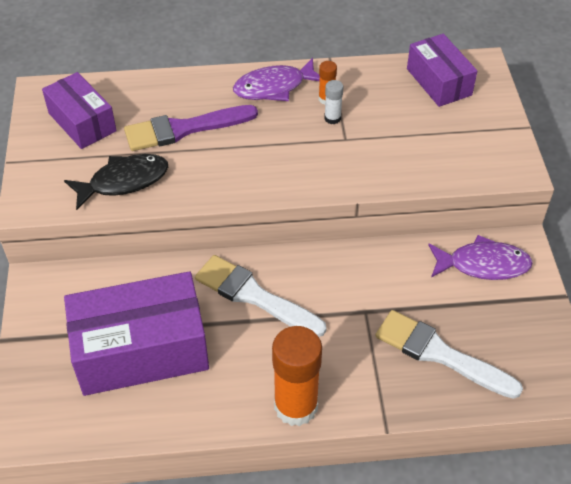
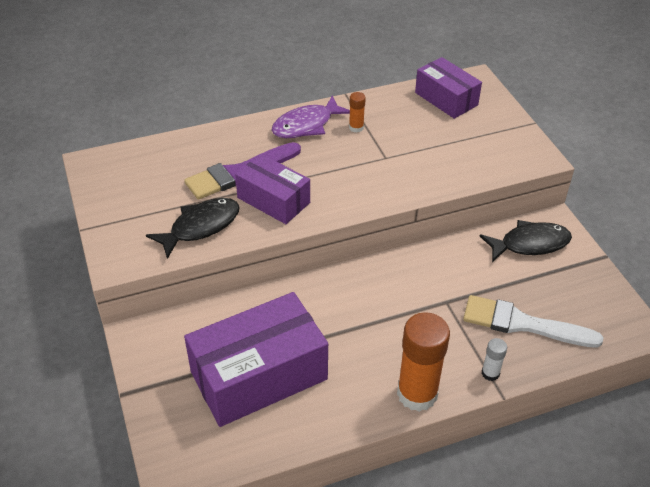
camera: 15 degrees left, 5 degrees down
(82, 122) = (141, 183): purple box -> purple box (273, 200)
(254, 296) = (344, 308): white brush -> none
(332, 118) = (367, 142): white glue stick -> white glue stick (490, 373)
(483, 265) = (530, 244): purple fish -> black fish

